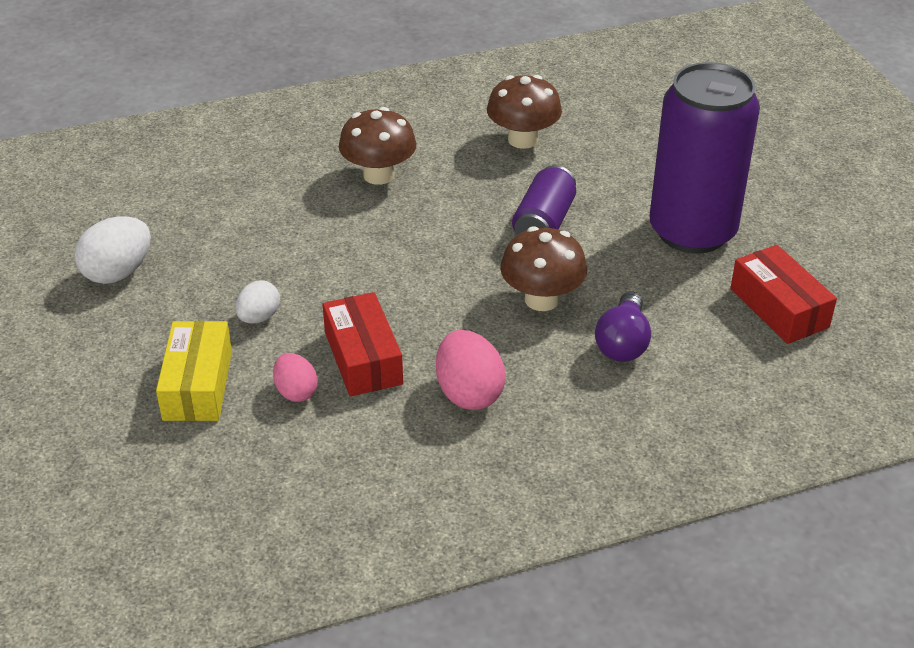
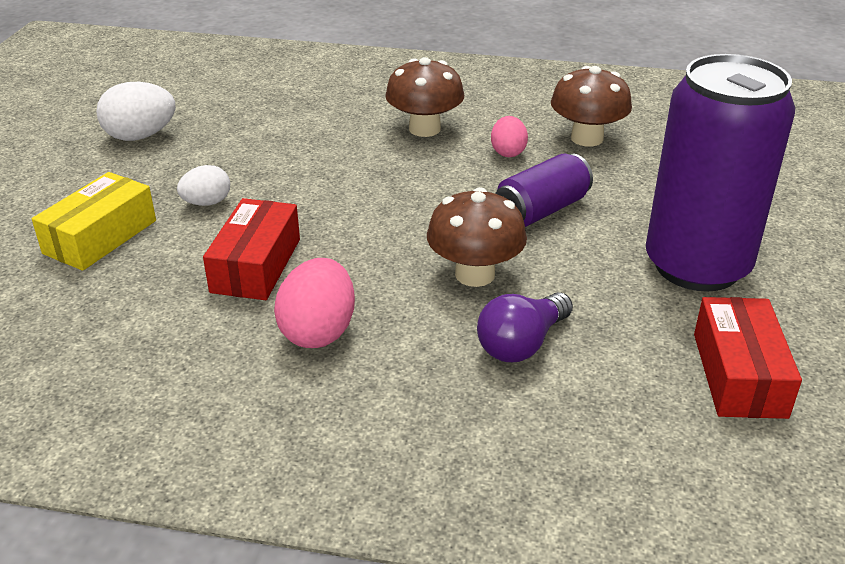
camera: 30 degrees right, 5 degrees down
(296, 392) = (169, 271): pink egg -> pink egg (508, 152)

